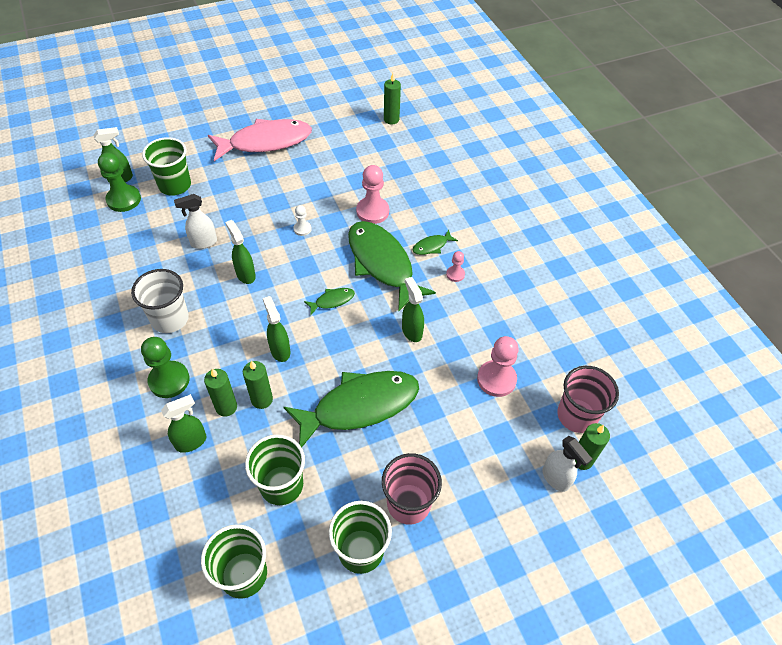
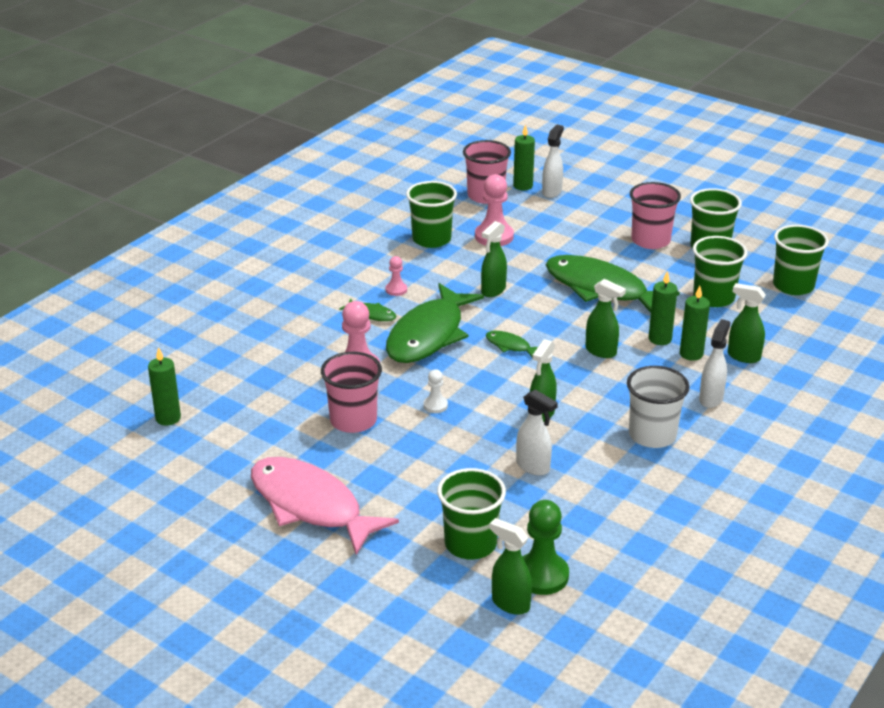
camera: 120 degrees left, 20 degrees down
(169, 380) = (711, 399): green pawn -> white spray bottle
(280, 350) = (601, 351): green spray bottle -> green spray bottle turned 90 degrees counterclockwise
(322, 187) = (353, 420): none -> pink cup
(518, 333) = (431, 239): none -> green cup

